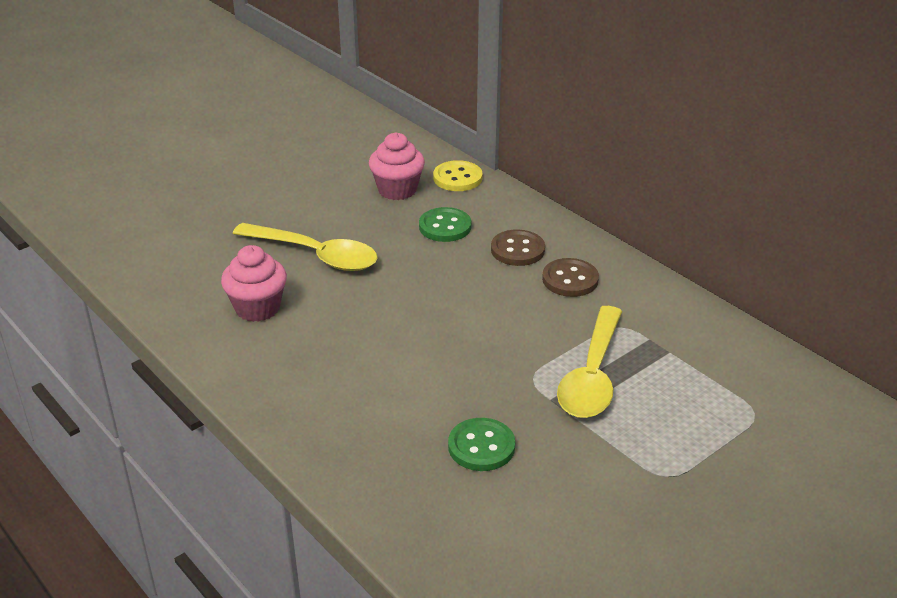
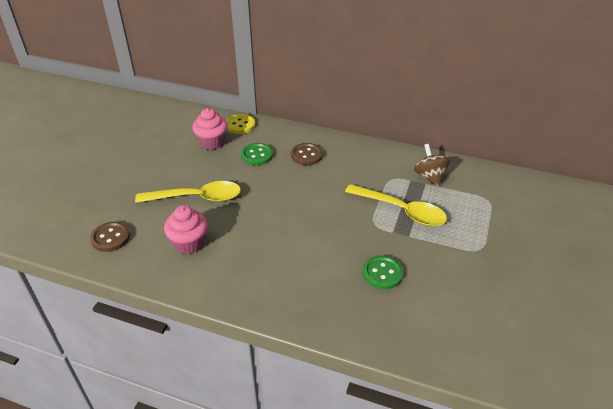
camera: 30 degrees left, 5 degrees up
(570, 280) = (346, 162): brown button -> brown button (110, 238)
(592, 376) = (401, 211): yellow spoon -> yellow spoon turned 45 degrees counterclockwise
(686, 345) = (429, 177): none -> brown spinning top

